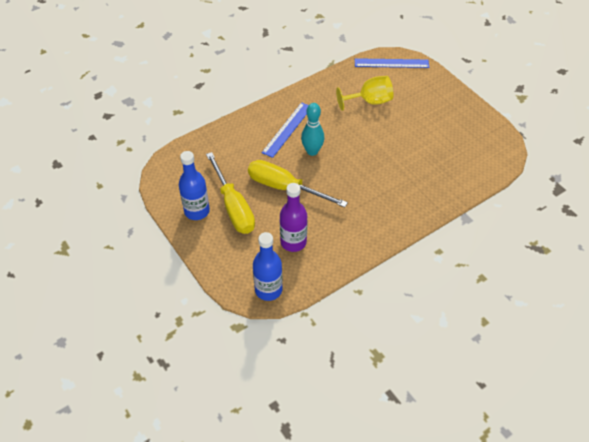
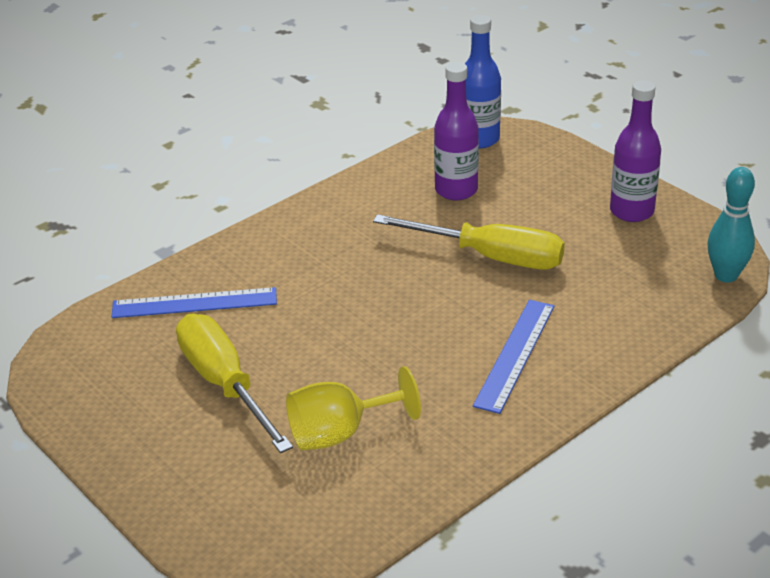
camera: 175 degrees right, 15 degrees down
(197, 211) = (631, 211): blue bottle -> purple bottle
(233, 207) = (571, 223): yellow screwdriver -> yellow screwdriver (224, 384)
(312, 151) = (453, 319): turquoise bowling pin -> turquoise bowling pin (726, 275)
(391, 63) = (284, 544): blue ruler -> blue ruler (194, 303)

